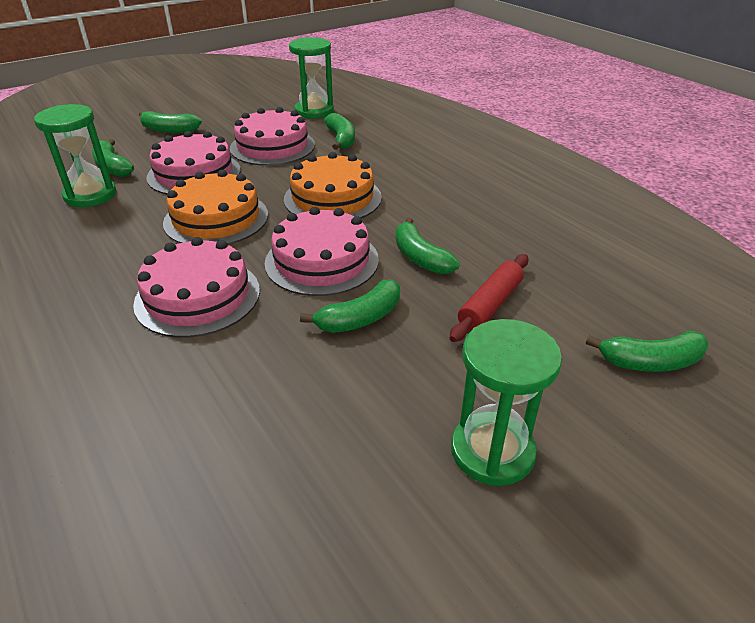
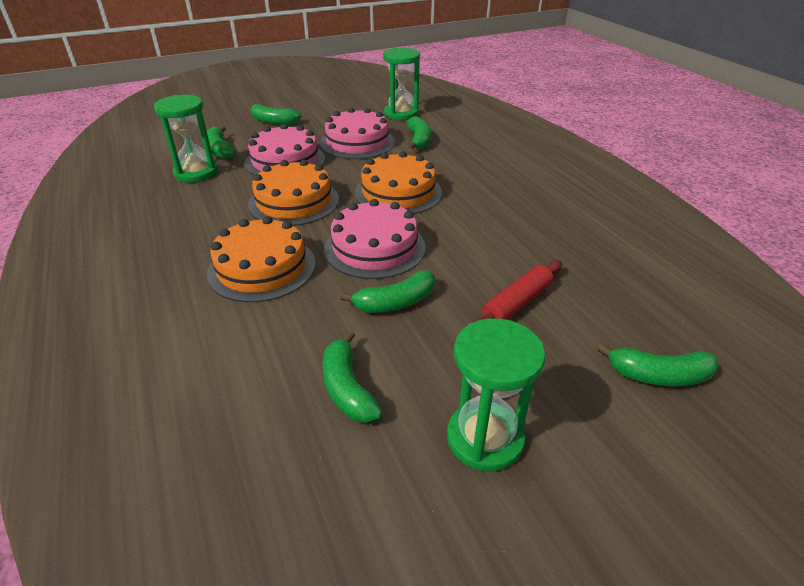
camera: 10 degrees right, 0 degrees up
(198, 296) = (262, 268): pink cake -> orange cake
(420, 257) = (463, 253): green banana -> green banana (347, 388)

